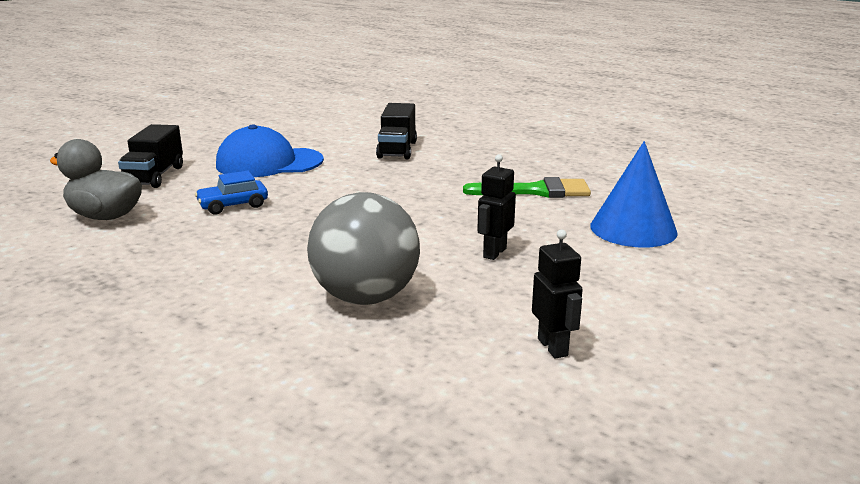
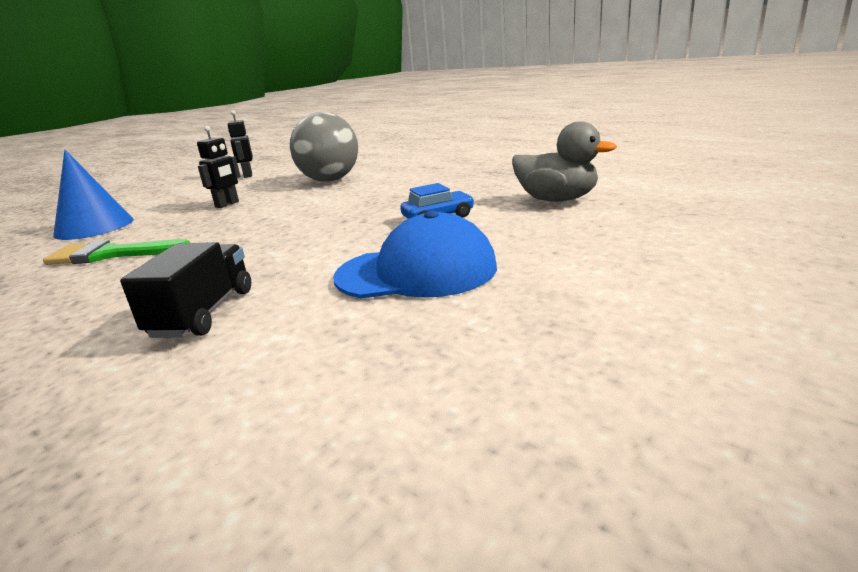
camera: 175 degrees left, 0 degrees up
(154, 176) = (565, 240): black truck -> none

